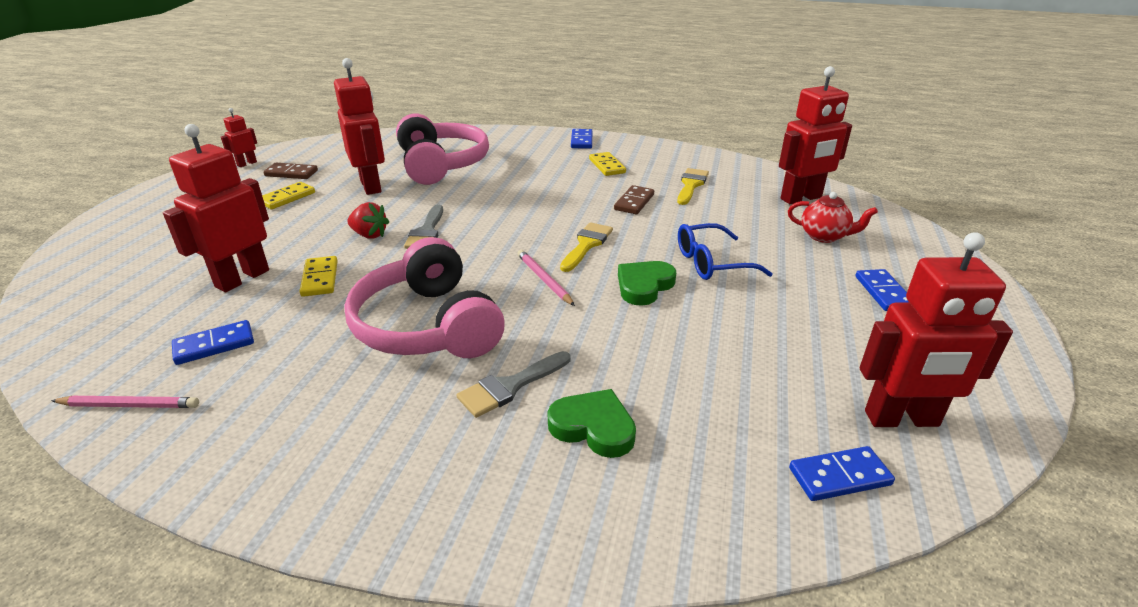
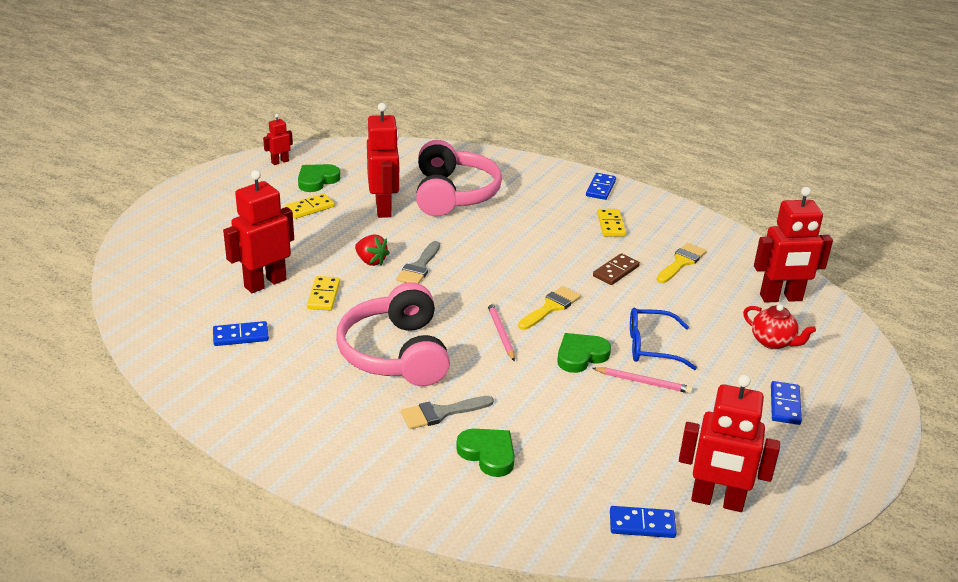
camera: 15 degrees right, 0 degrees up
(129, 405) = (184, 369): pink pencil -> pink pencil (643, 382)
(291, 173) = (317, 180): brown domino -> green heart

